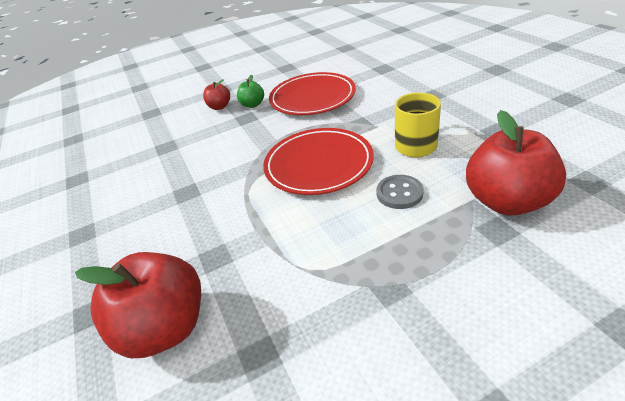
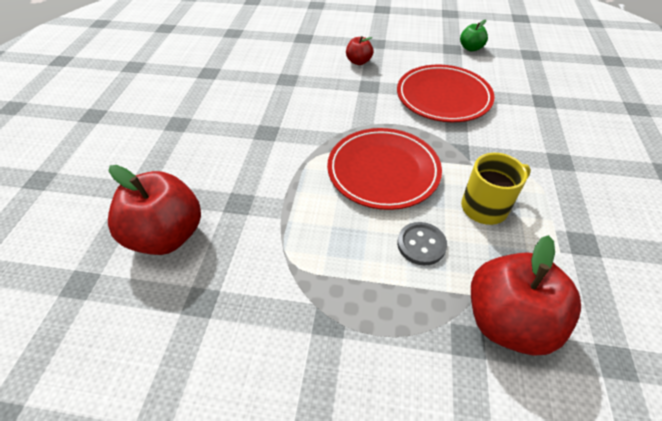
camera: 30 degrees right, 10 degrees up
(252, 105) = (386, 75): green apple -> green apple (471, 48)

